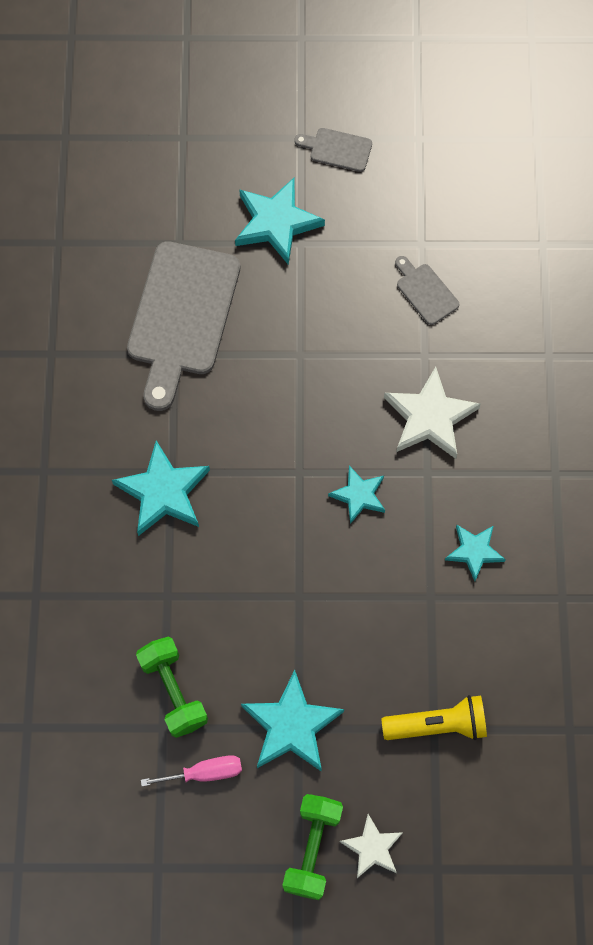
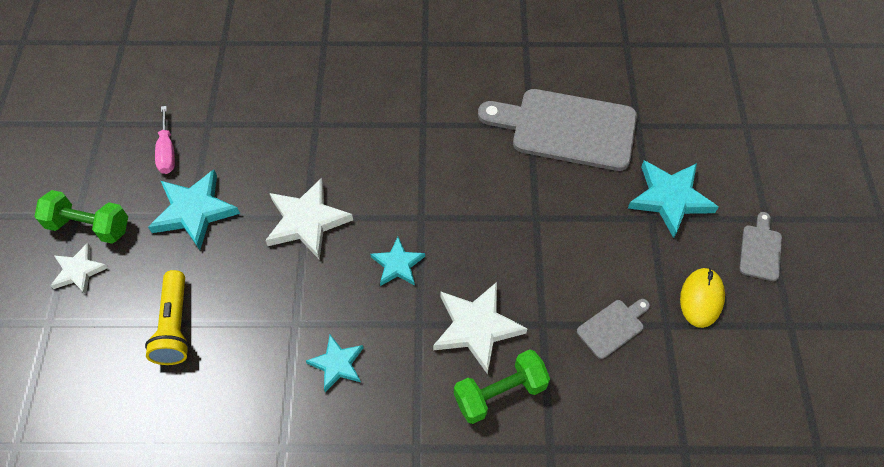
camera: 90 degrees right, 10 degrees down
(163, 492) = (405, 119): turquoise star -> none
(173, 691) = (236, 130): green dumbbell -> green dumbbell (500, 393)
(305, 595) = (307, 221): none -> white star
(392, 209) = (701, 298): none -> yellow mouse

